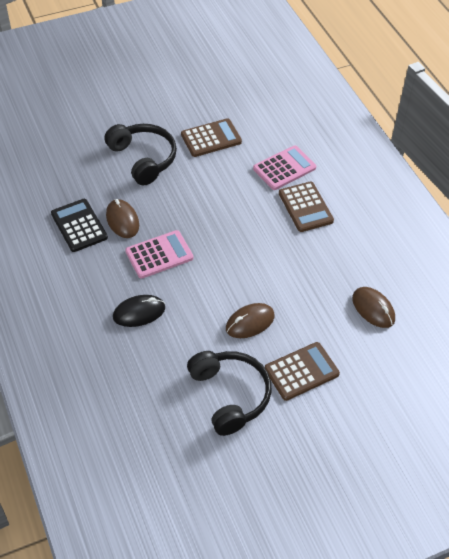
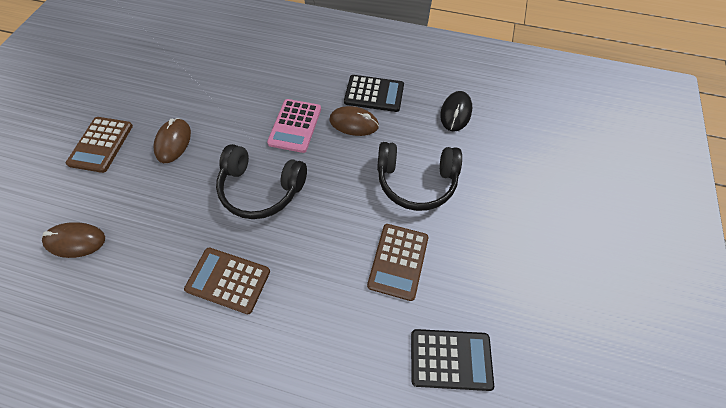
camera: 130 degrees right, 10 degrees up
(139, 312) = (258, 84): black mouse -> black mouse (455, 113)
(230, 395) = (141, 93): black headphones -> black headphones (261, 188)
(243, 93) = (450, 359): none -> black calculator
(284, 168) = (294, 303): pink calculator -> none

